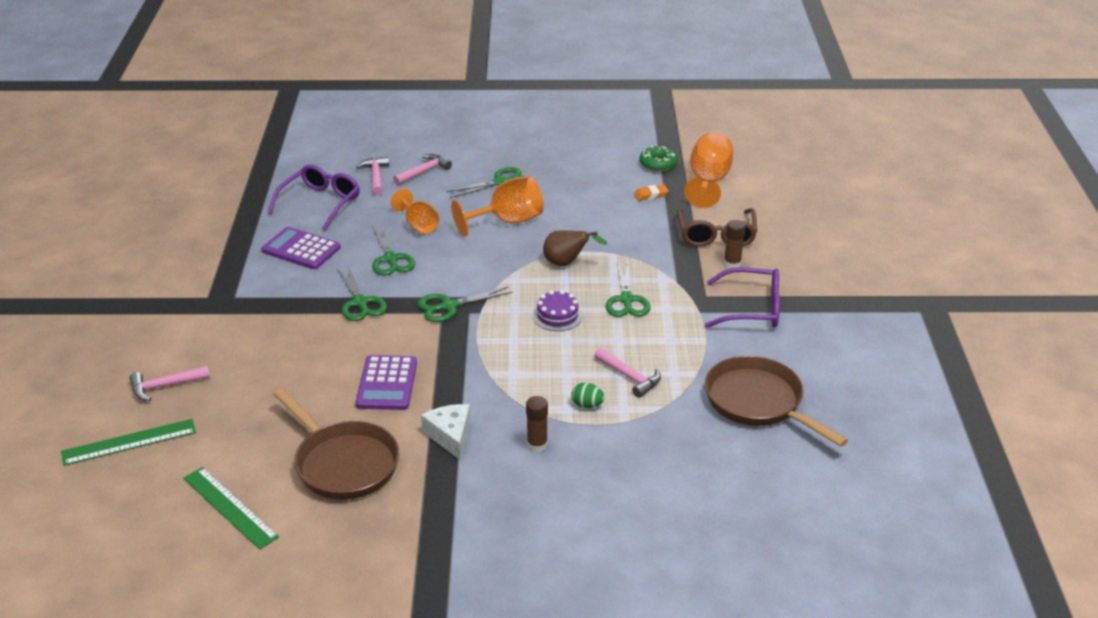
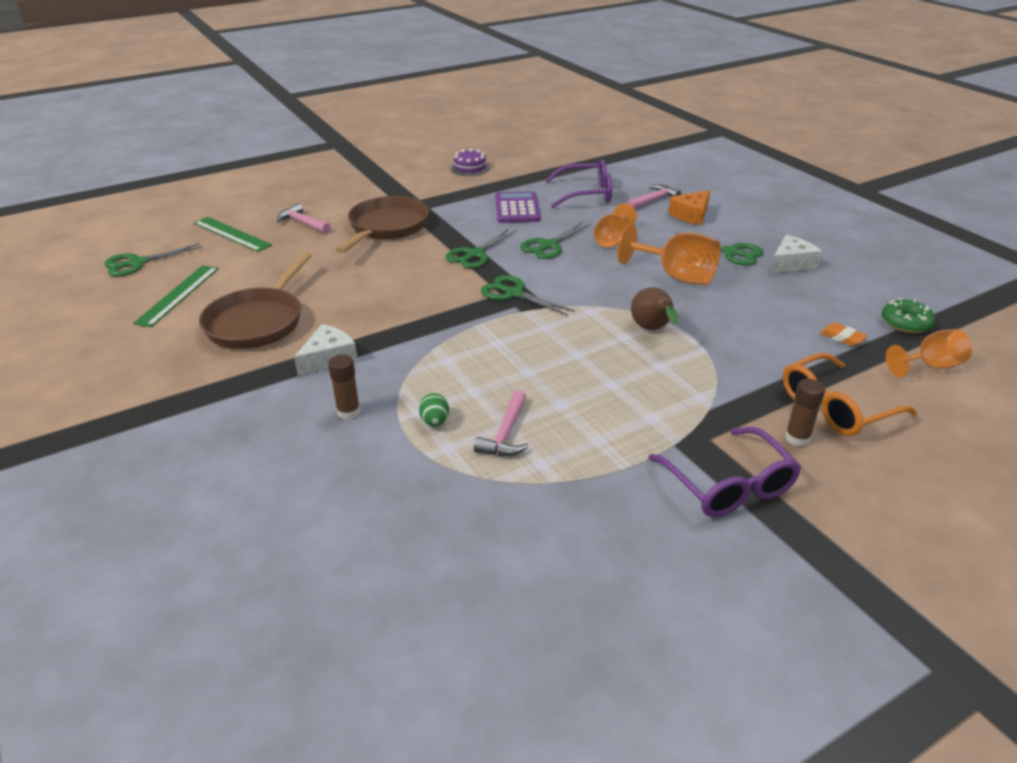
camera: 60 degrees right, 0 degrees up
(387, 383) = (377, 304): purple calculator -> none
(423, 172) = (691, 215): pink hammer -> orange cheese
(544, 167) = (791, 264): none -> white cheese
(557, 315) = (562, 353): purple cake -> purple cake (470, 168)
(626, 300) = (636, 386): green scissors -> green scissors (137, 263)
(708, 182) = (930, 366): orange goblet -> orange goblet, size x0.66
(716, 235) = (835, 407): brown glasses -> orange glasses
(758, 402) = (548, 554): brown pan -> brown pan (386, 227)

